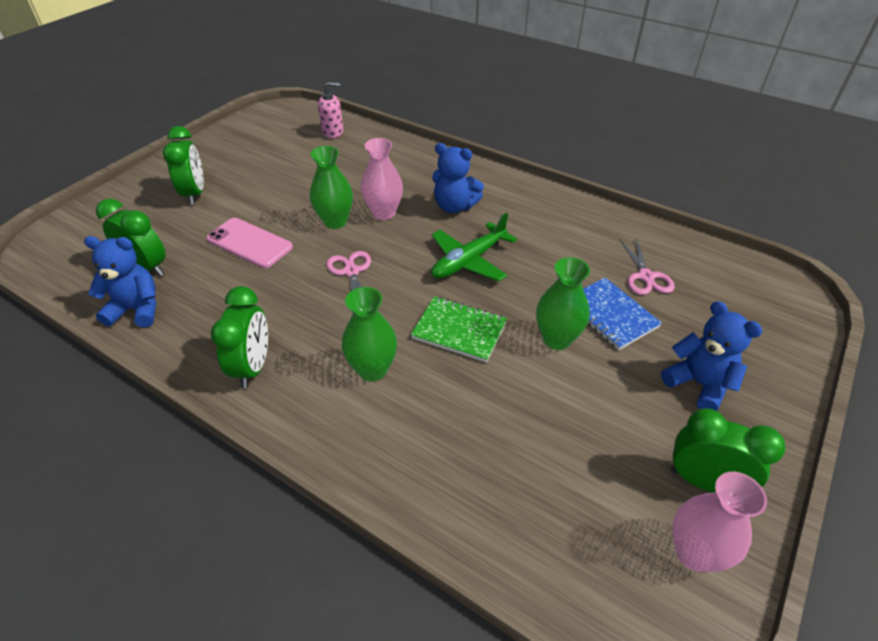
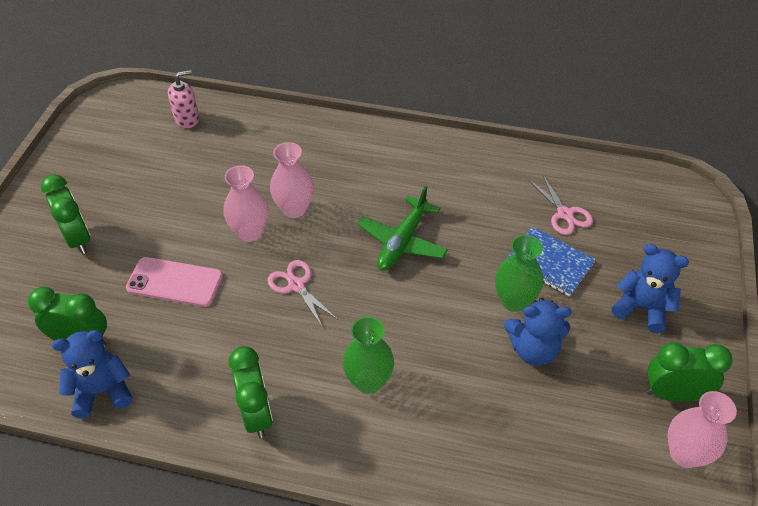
camera: 20 degrees left, 5 degrees up
(335, 221) = (250, 232): green vase -> pink vase
(454, 206) = (360, 182): blue teddy bear -> blue teddy bear (533, 349)
(459, 330) = (427, 318): green notebook -> none

